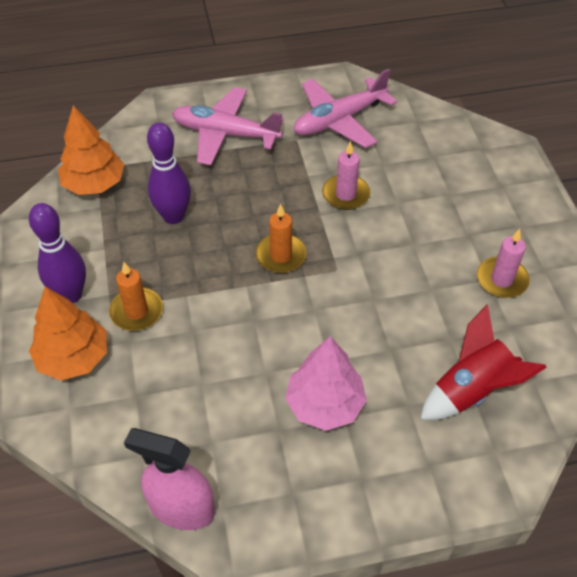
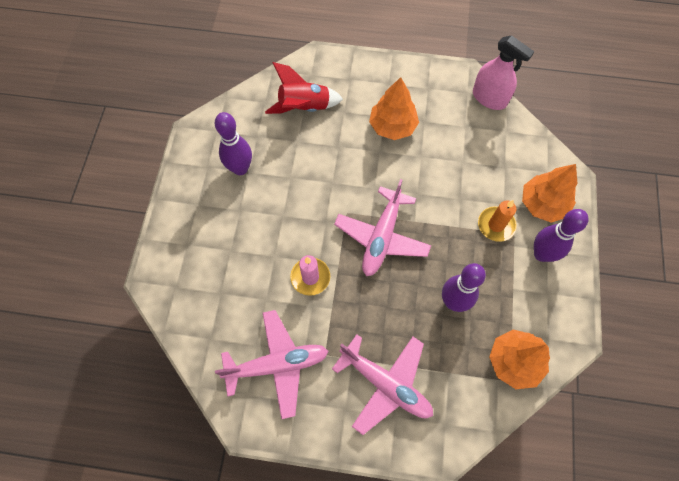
camera: 160 degrees left, 15 degrees up
(281, 256) = (382, 237): orange candle -> pink plane
(325, 404) = (392, 126): pink tree -> orange tree
(501, 280) = (240, 168): pink candle -> purple bowling pin

